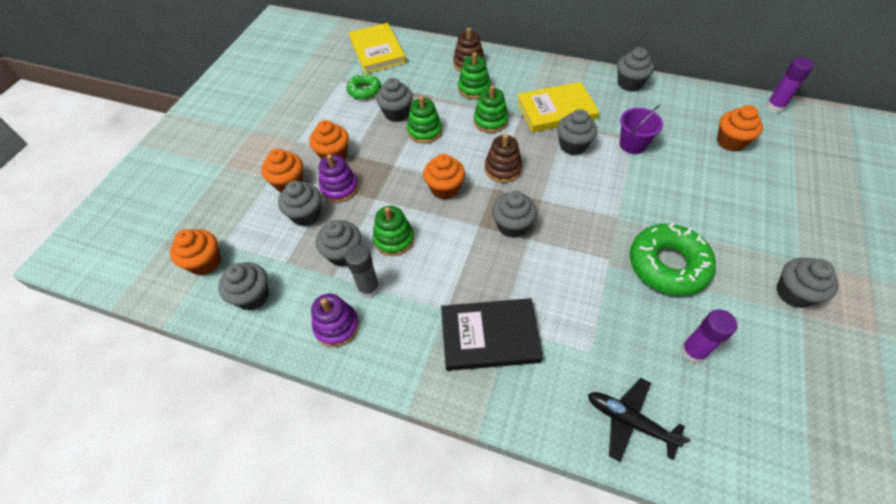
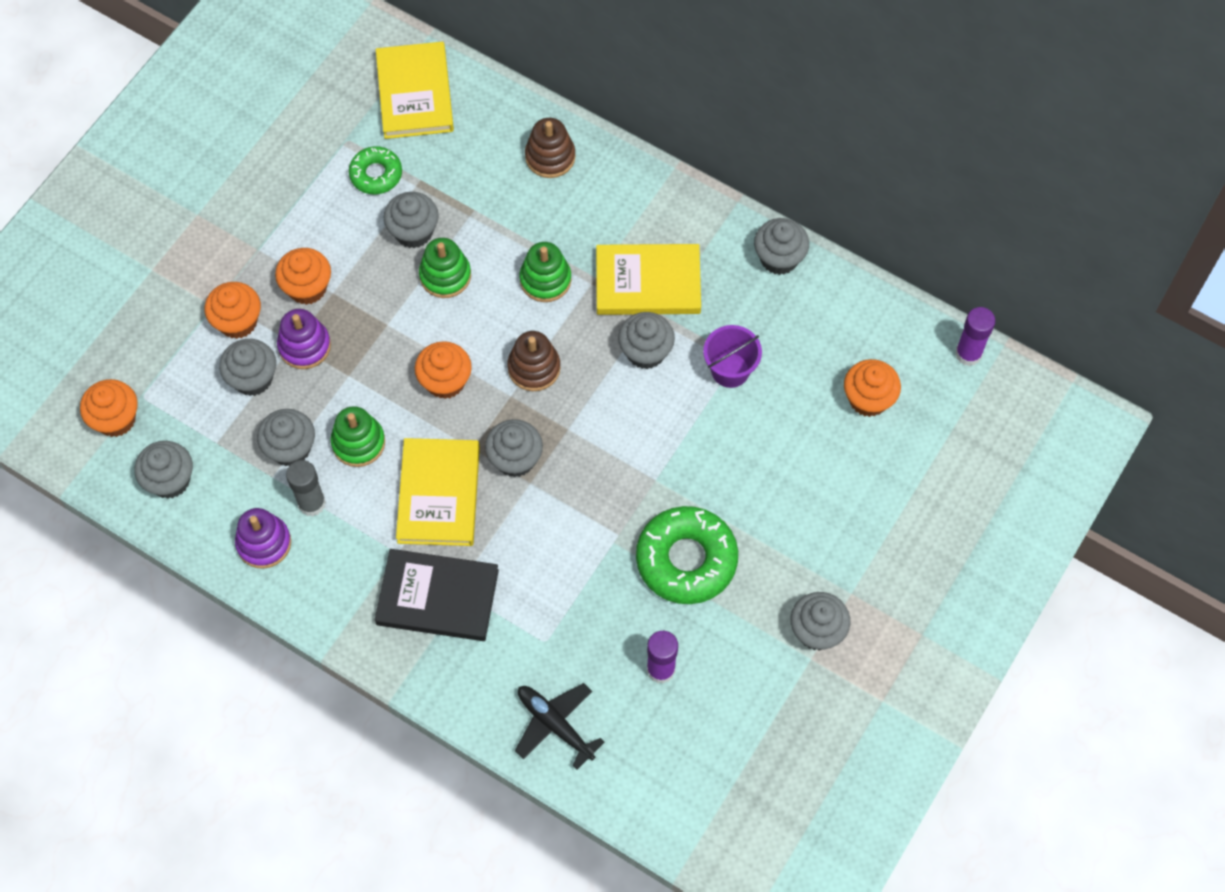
camera: 10 degrees right, 10 degrees up
(465, 261) = (439, 494): none -> yellow book
(474, 88) = (542, 211): green stacking toy -> none

